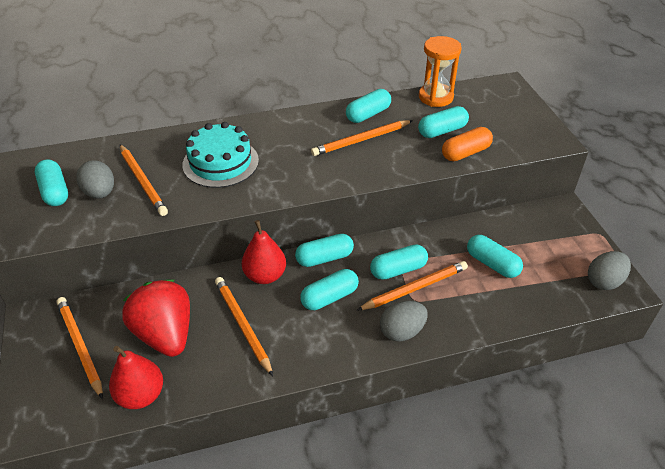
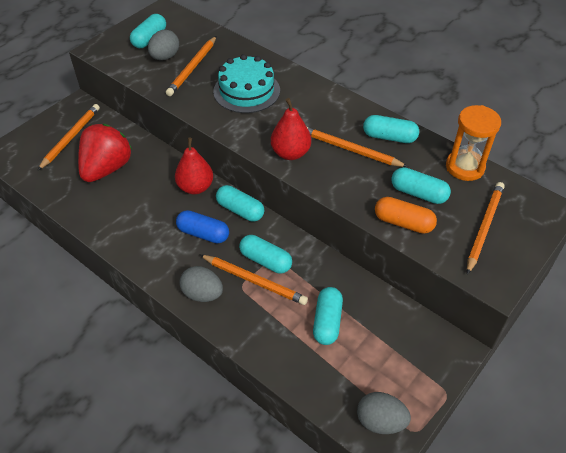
camera: 55 degrees right, 5 degrees up
(141, 395) = (53, 186): red pear -> red pear (290, 153)
(243, 325) = (141, 201): orange pencil -> orange pencil (484, 227)
(329, 297) = (203, 234): turquoise capsule -> blue capsule

